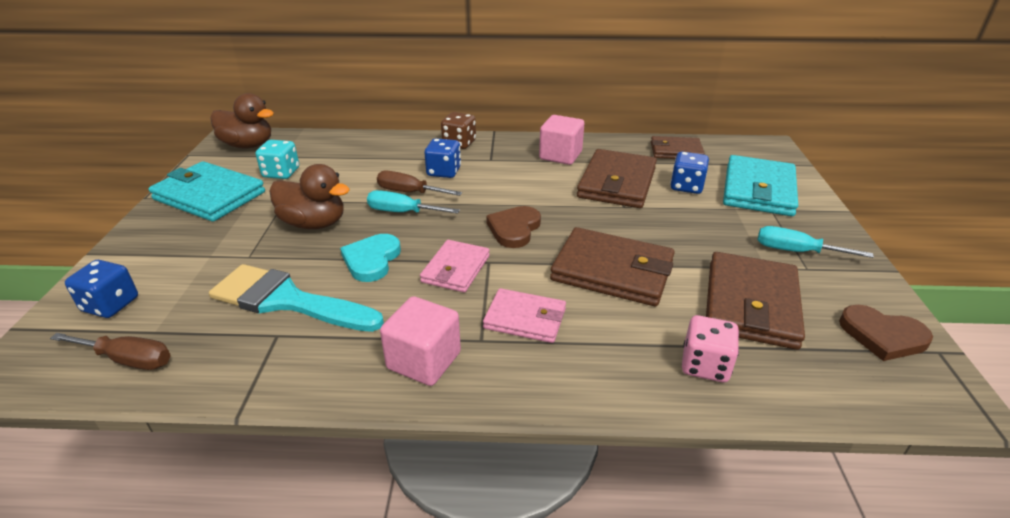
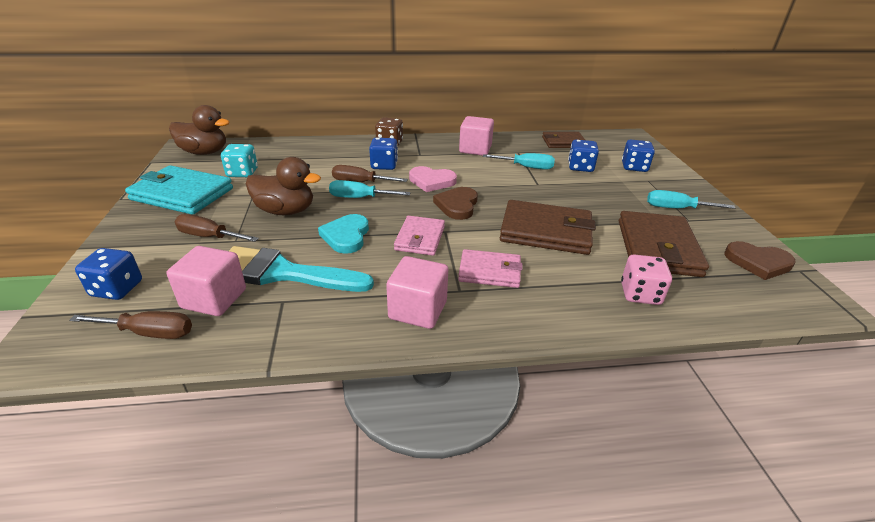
camera: 10 degrees left, 0 degrees up
(205, 325) = (214, 299): none -> pink cube
(222, 250) = (209, 236): none -> brown screwdriver
(493, 195) = (431, 181): none -> pink heart
(617, 183) = (526, 167): brown wallet -> turquoise screwdriver
(758, 190) = (634, 167): turquoise wallet -> blue dice

